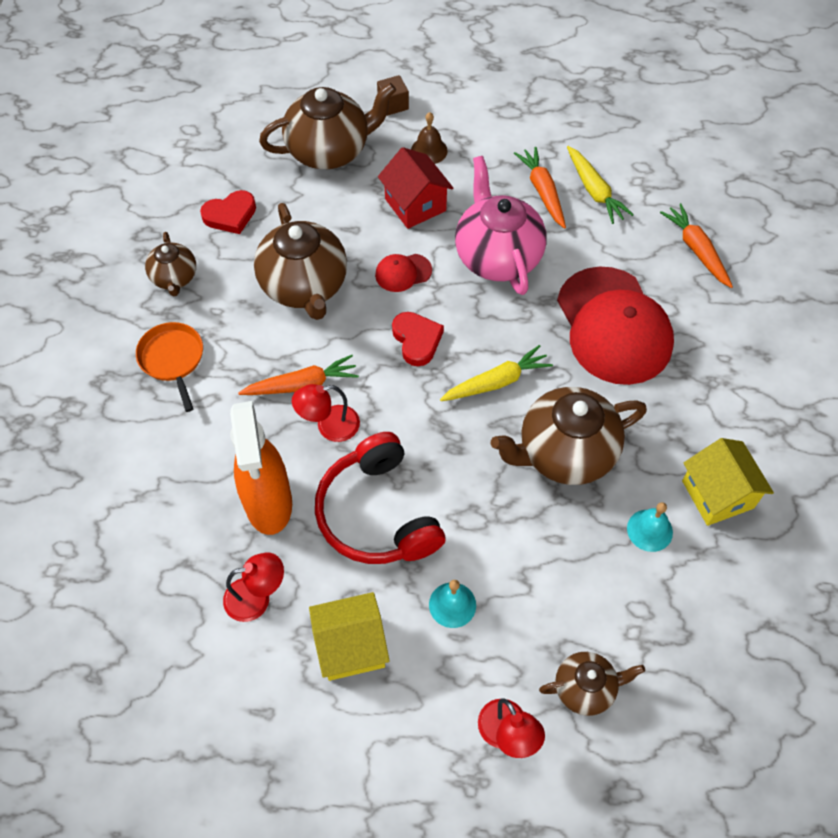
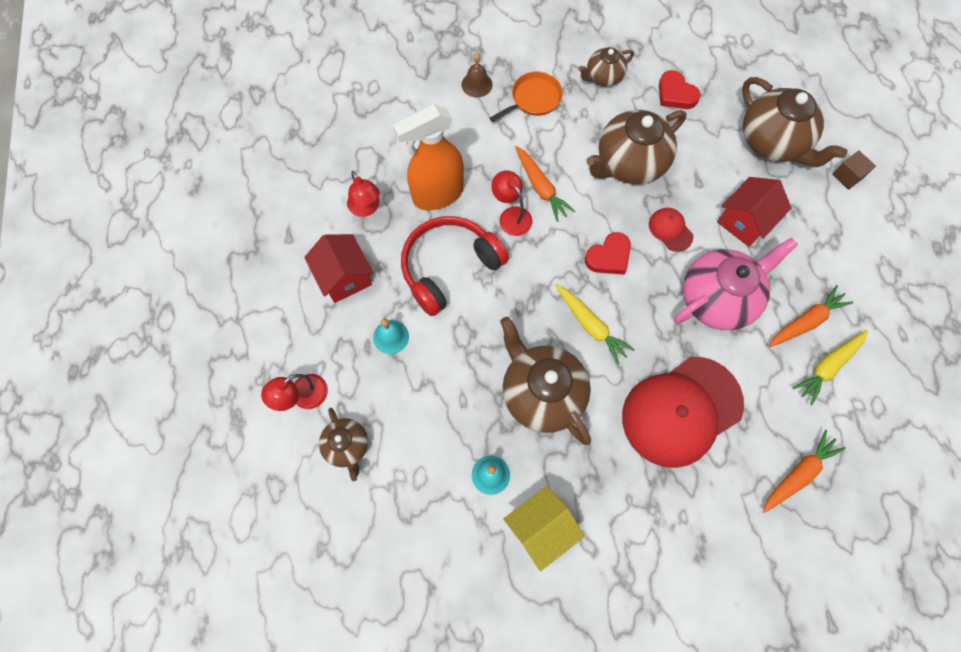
camera: 75 degrees right, 10 degrees up
(351, 646) = (344, 277): yellow house -> red house
(429, 150) = (809, 217): brown bell -> brown bell (477, 84)

